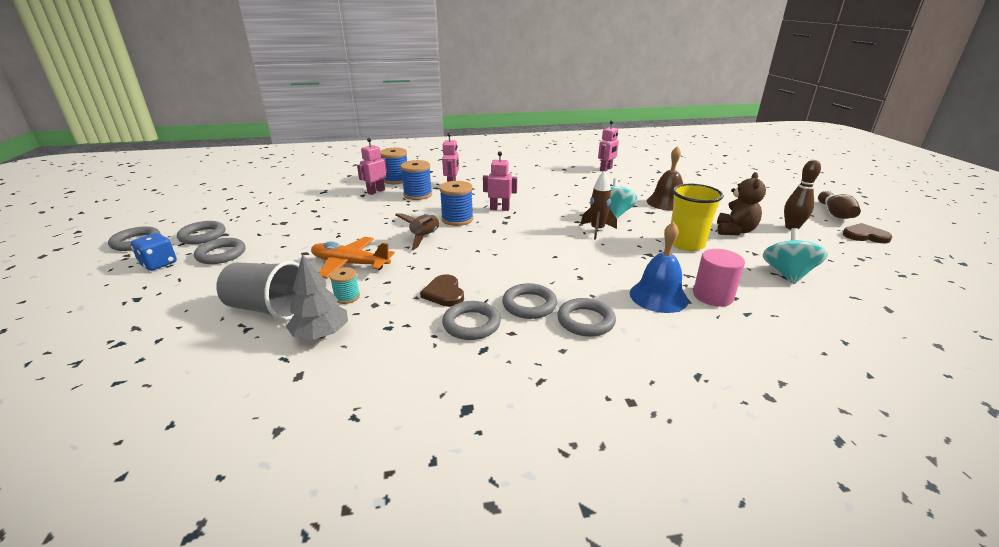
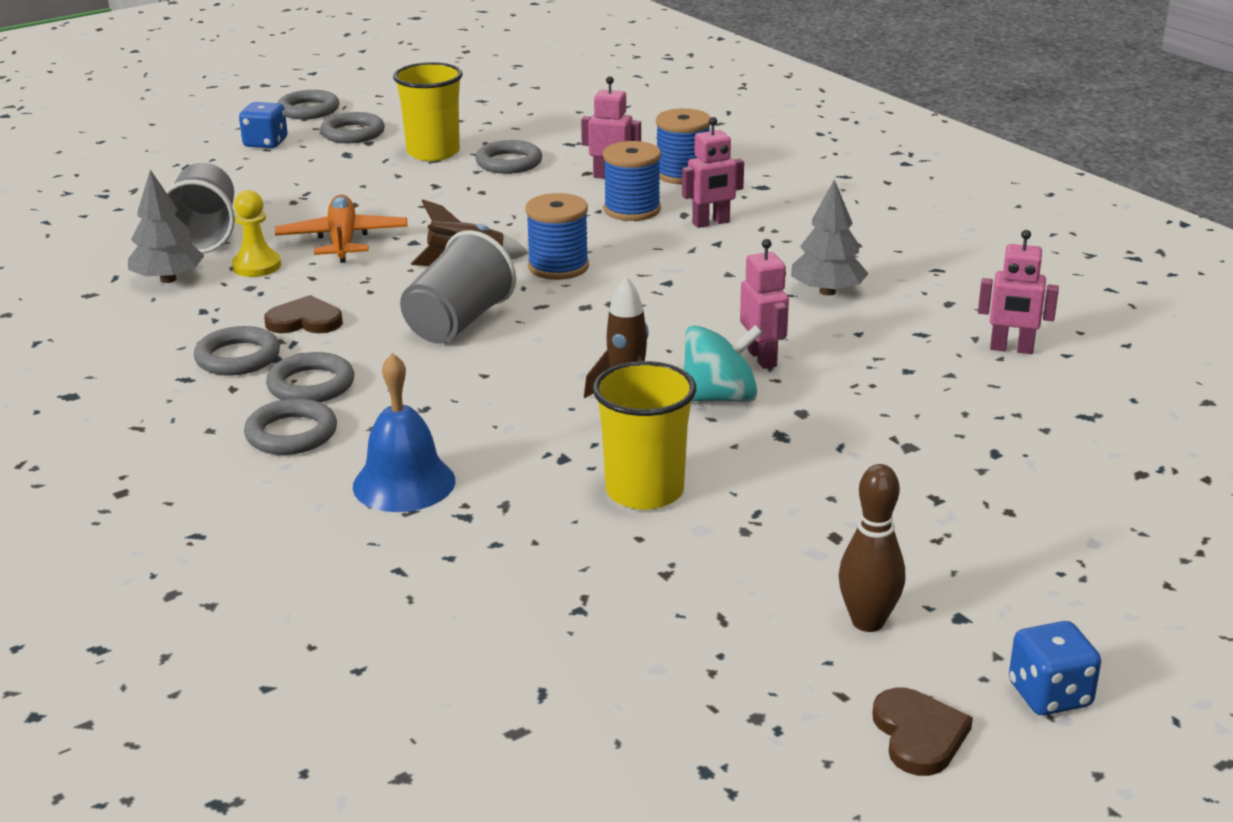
camera: 65 degrees right, 0 degrees up
(221, 254) = (312, 162): grey ring -> grey ring (509, 163)
(274, 221) = (433, 152): none -> yellow cup
(347, 297) = (257, 266): turquoise spool -> yellow pawn
(444, 293) = (305, 321): brown heart -> brown heart turned 45 degrees clockwise
(492, 252) = (458, 323): none -> grey cup
(499, 209) = (640, 289): pink robot -> pink robot (762, 358)
(537, 181) = (827, 292): none -> grey tree
(666, 202) = (862, 448): brown bell -> none
(713, 296) = (439, 534): pink cylinder -> none
(735, 231) = (769, 544): brown teddy bear -> none
(787, 274) = (589, 612): turquoise spinning top -> none
(835, 213) = (1049, 695): brown bowling pin -> blue dice

